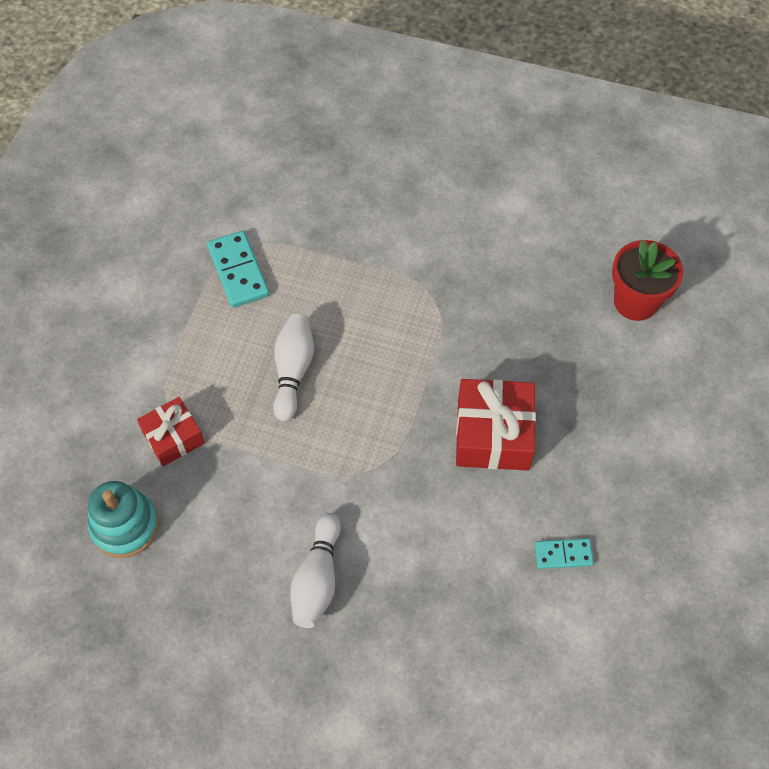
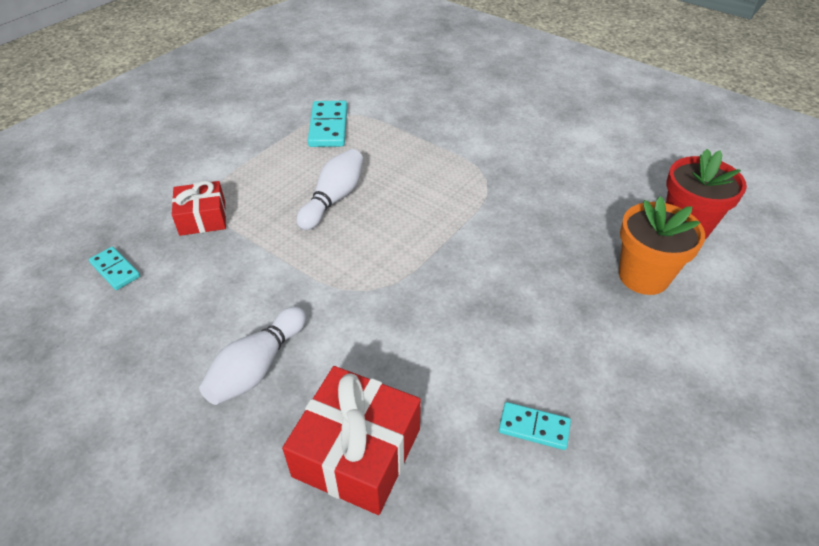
camera: 20 degrees right, 15 degrees down
(125, 526) = (115, 270): turquoise stacking toy -> turquoise domino
(493, 434) = (498, 294): red gift -> red gift (357, 452)
(611, 373) = (643, 276): none -> orange flower pot

